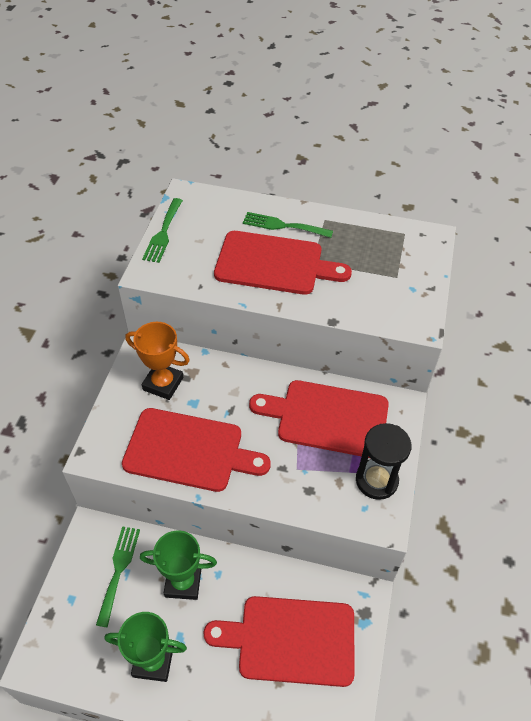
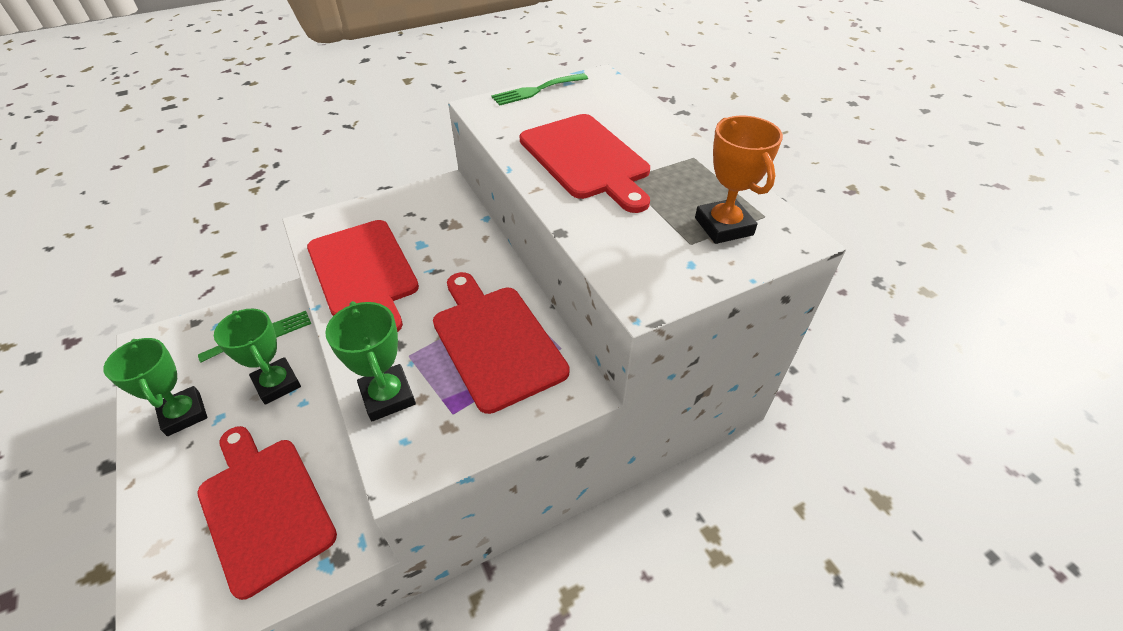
camera: 50 degrees right, 5 degrees down
(163, 384) = (423, 216): orange trophy -> orange trophy (723, 226)
(283, 226) = (644, 139): green fork -> none
(322, 498) = (388, 396): none -> green trophy
(376, 480) = (451, 430): black hourglass -> none

